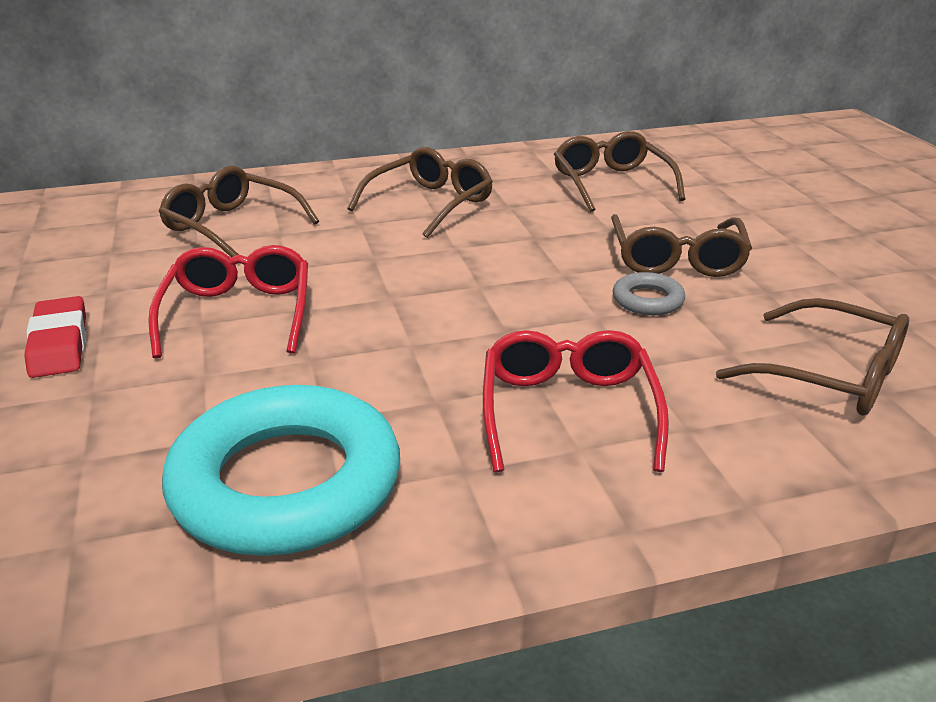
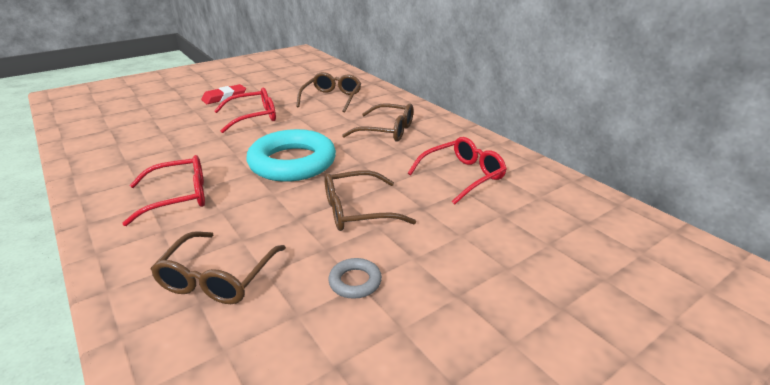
camera: 70 degrees right, 0 degrees up
(286, 483) = (133, 150): turquoise ring -> turquoise ring (292, 162)
(612, 184) = (462, 176): brown glasses -> red glasses
(647, 300) = (296, 206): grey ring -> grey ring (355, 282)

